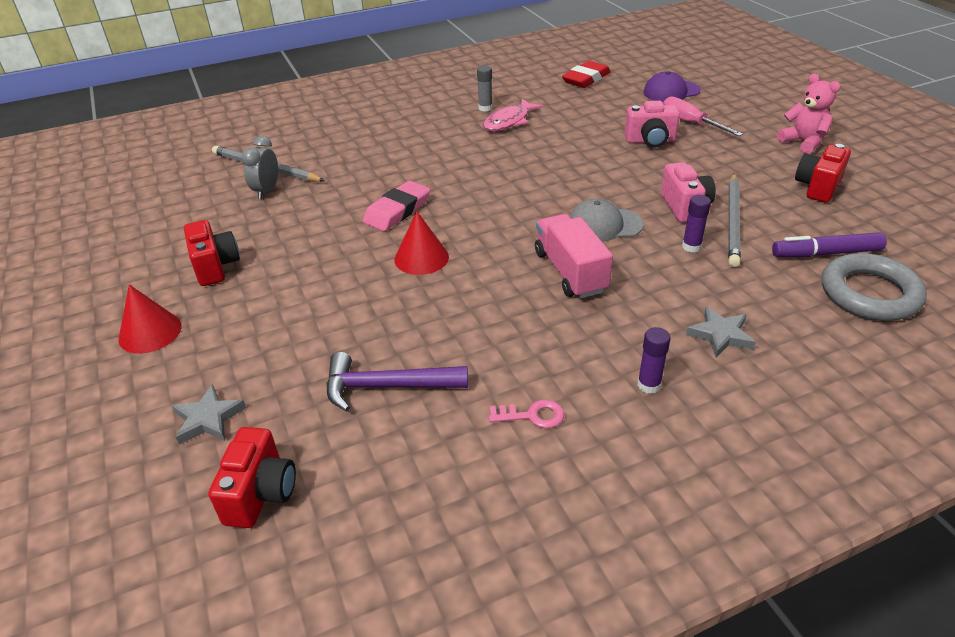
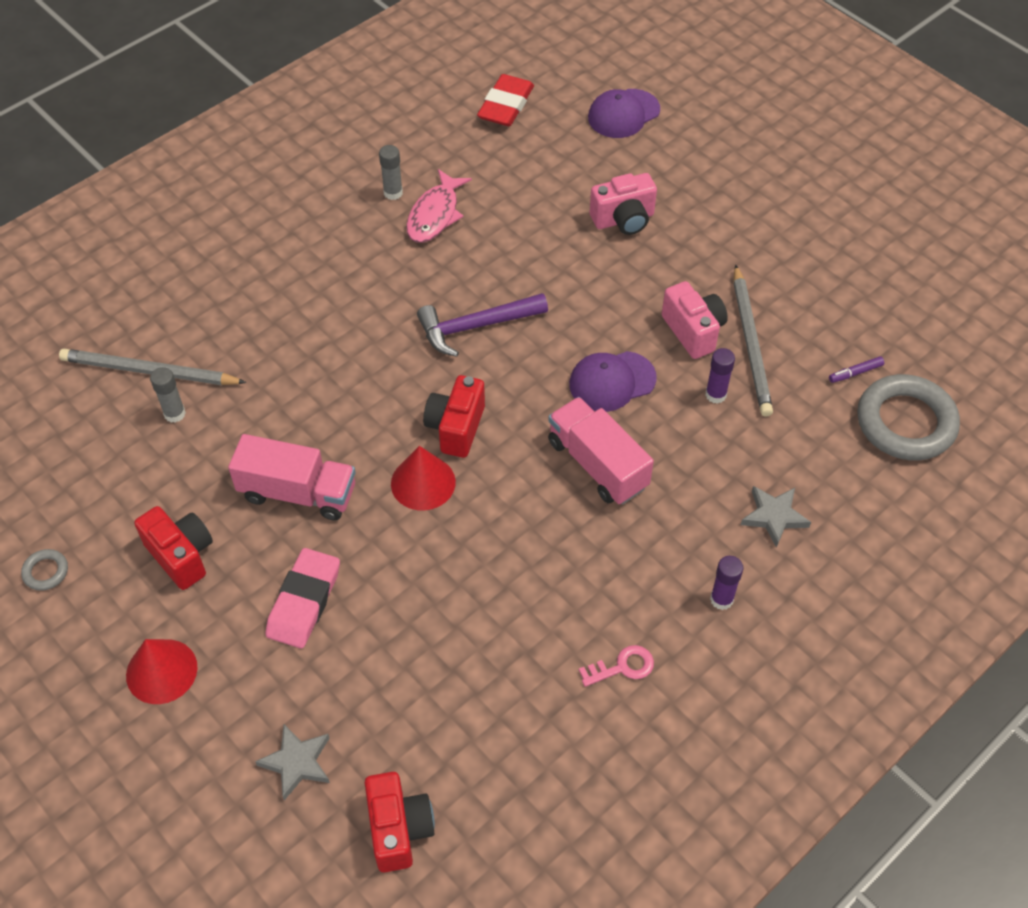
camera: 20 degrees left, 15 degrees up
(117, 258) = (46, 572): none -> grey ring
(267, 191) = (174, 414): grey clock -> grey glue stick
(323, 247) = (298, 493): none -> pink truck
(386, 386) = (463, 671): purple hammer -> purple hammer (475, 327)
(397, 211) = (360, 412): pink eraser -> pink eraser (304, 601)
(604, 225) = (612, 381): grey cap -> purple cap
(691, 123) = (663, 175): pink screwdriver -> none
(803, 142) = (801, 187): pink teddy bear -> none
(818, 187) = (830, 266): red camera -> red camera (456, 428)
(826, 253) = (855, 373): purple marker -> purple marker, size x0.49

